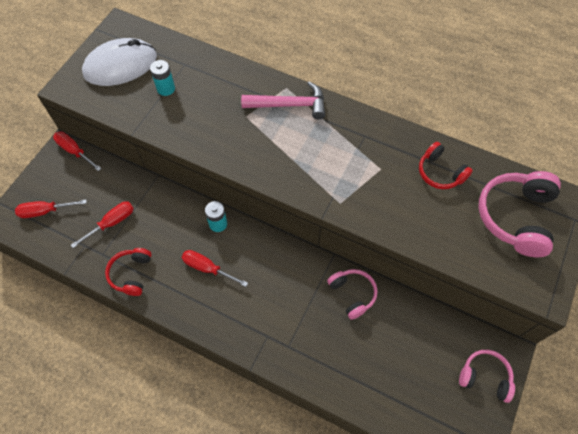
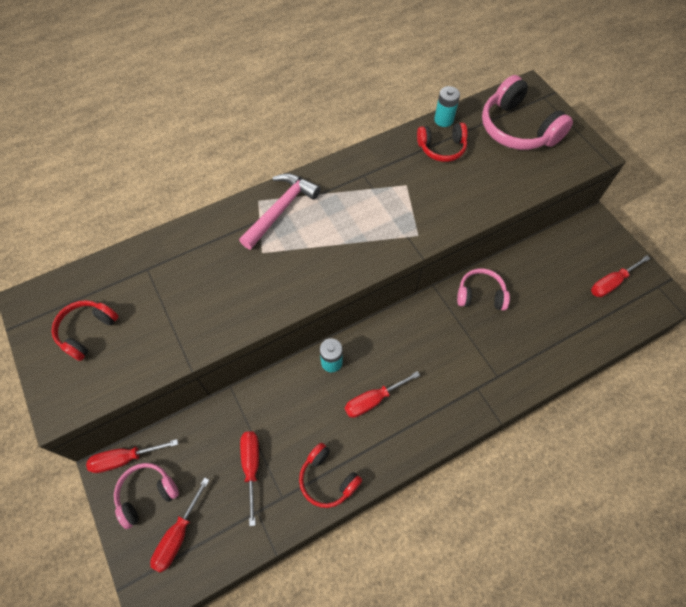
camera: 55 degrees left, 0 degrees up
(120, 65) = (87, 331): white mouse -> red headphones
(166, 89) = (162, 304): turquoise battery -> turquoise battery (443, 120)
(451, 397) = (611, 283): none -> red screwdriver
(485, 377) = (607, 250): pink headphones -> pink headphones (147, 494)

